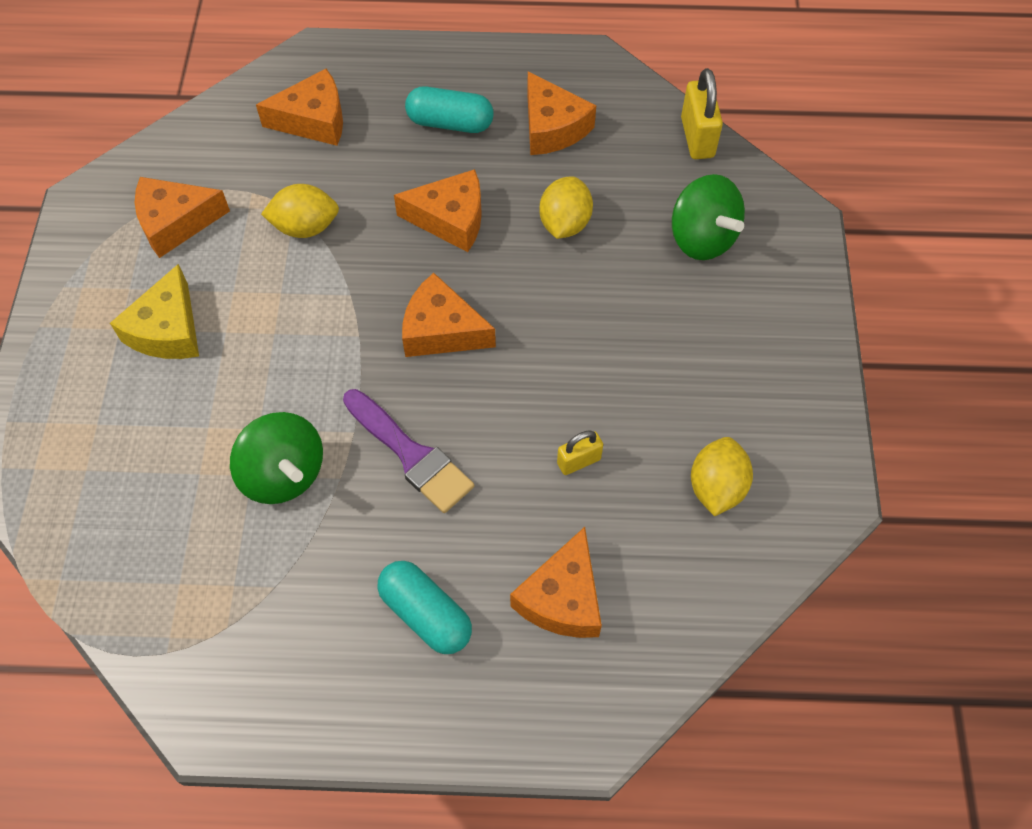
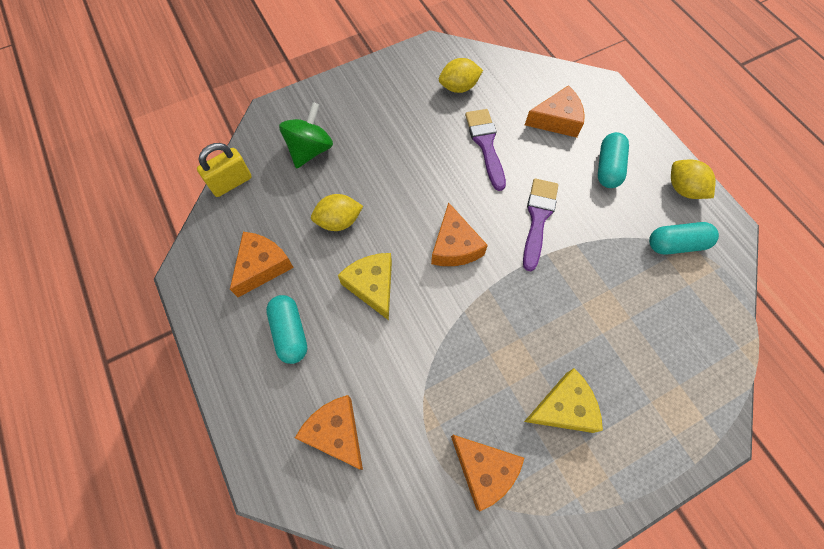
camera: 120 degrees left, 5 degrees up
(242, 615) = (676, 244): none -> turquoise capsule
(284, 474) = (596, 273): green spinning top -> none
(305, 227) = (432, 373): yellow lemon -> yellow lemon (683, 189)
(450, 219) = (372, 286): orange cheese -> yellow cheese
(578, 461) = (485, 144): yellow padlock -> purple brush

